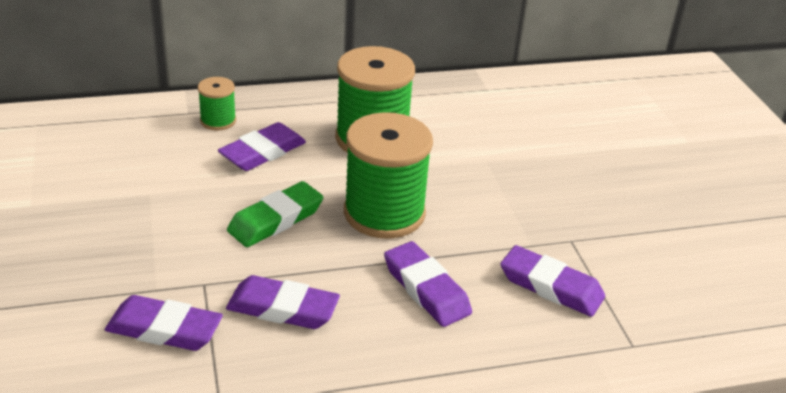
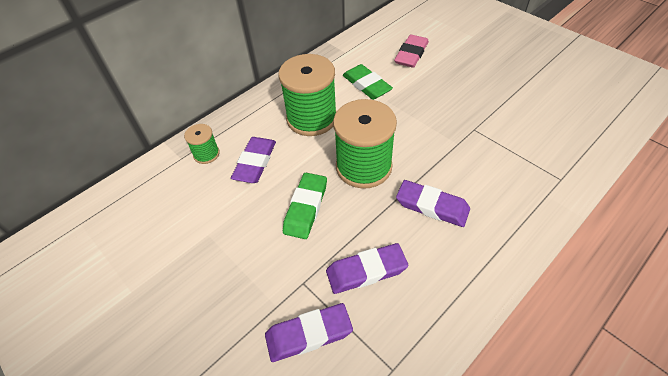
camera: 25 degrees left, 15 degrees up
(477, 134) = (366, 85): none -> green eraser
(551, 286) = (491, 165): purple eraser -> none
(574, 126) = (411, 54): none -> pink eraser

